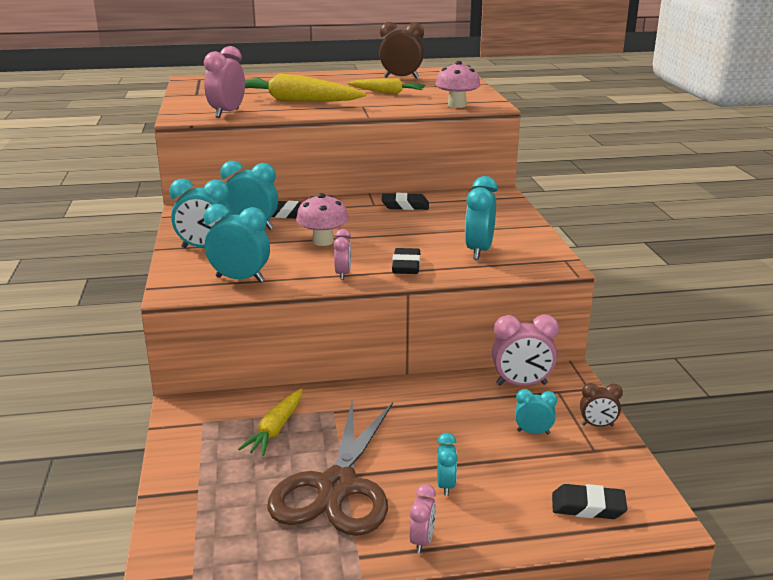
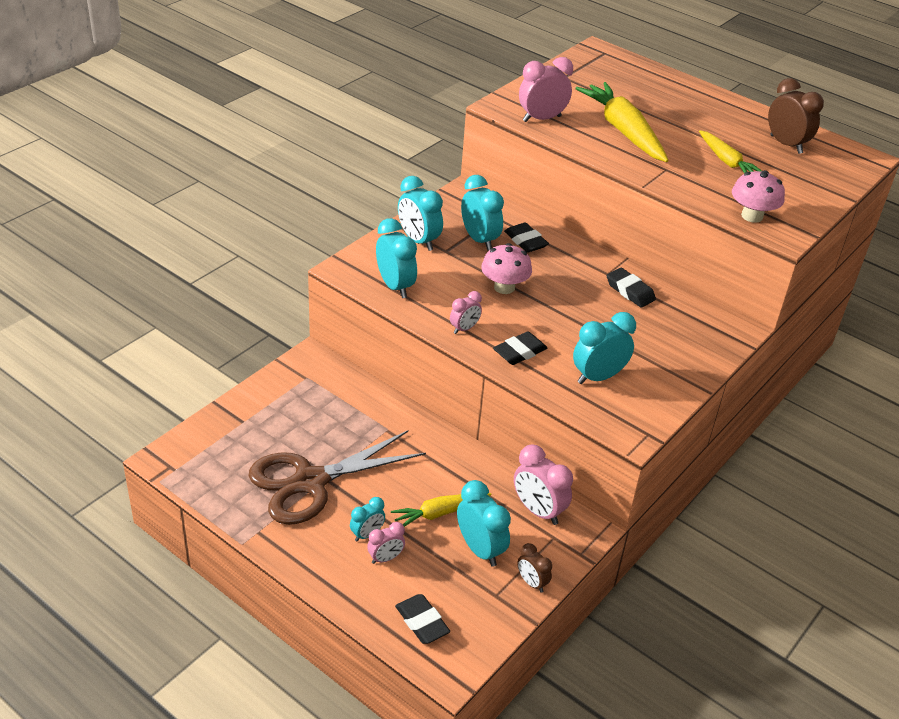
camera: 45 degrees right, 15 degrees up
(276, 429) = (336, 415): yellow carrot -> yellow carrot (439, 513)
(422, 541) = (300, 553): pink clock -> pink clock (385, 558)
(533, 432) = (480, 549): turquoise clock -> turquoise clock, size x1.73

